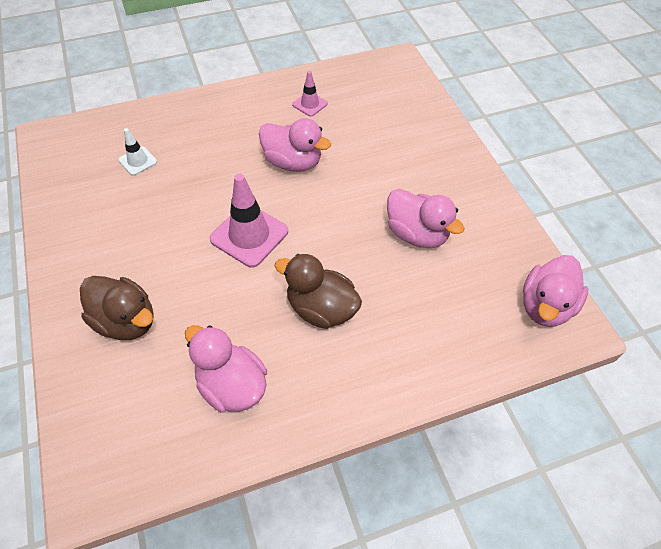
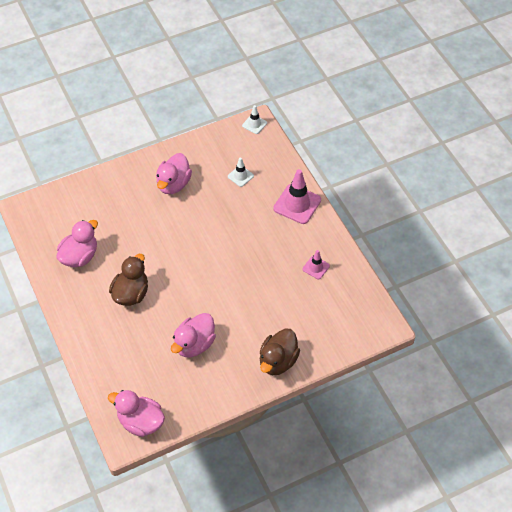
camera: 85 degrees right, 0 degrees up
(49, 138) = (254, 124): none -> white traffic cone
(126, 321) = (117, 200): brown duck -> brown duck (278, 361)
(249, 235) = (184, 248): pink traffic cone -> pink traffic cone (297, 204)
(293, 162) = (252, 264): pink duck -> pink duck (173, 184)

